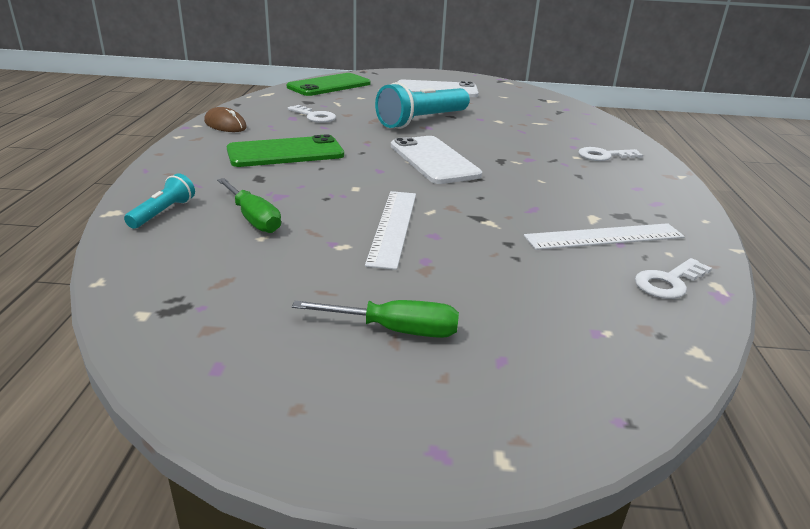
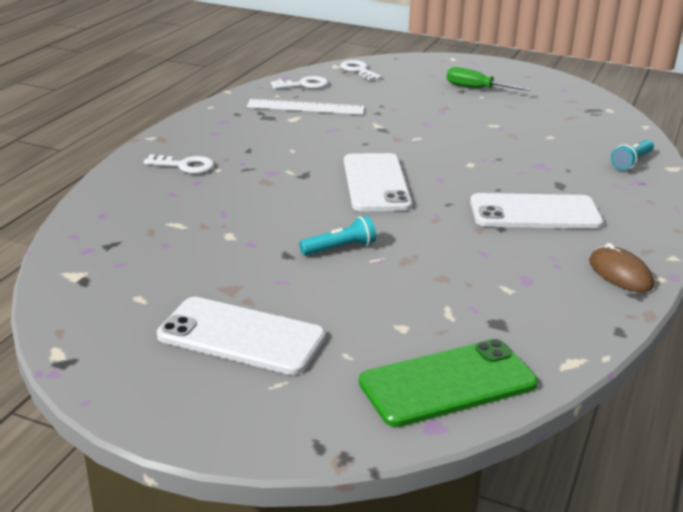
camera: 160 degrees left, 0 degrees up
(253, 218) = (559, 149): green screwdriver -> none
(285, 153) = (535, 213): green phone -> white phone
(314, 116) = (493, 278): white key -> white key (358, 70)
(393, 227) = (453, 131): white ruler -> none
(422, 121) = (340, 248): turquoise flashlight -> turquoise flashlight, size x0.49

